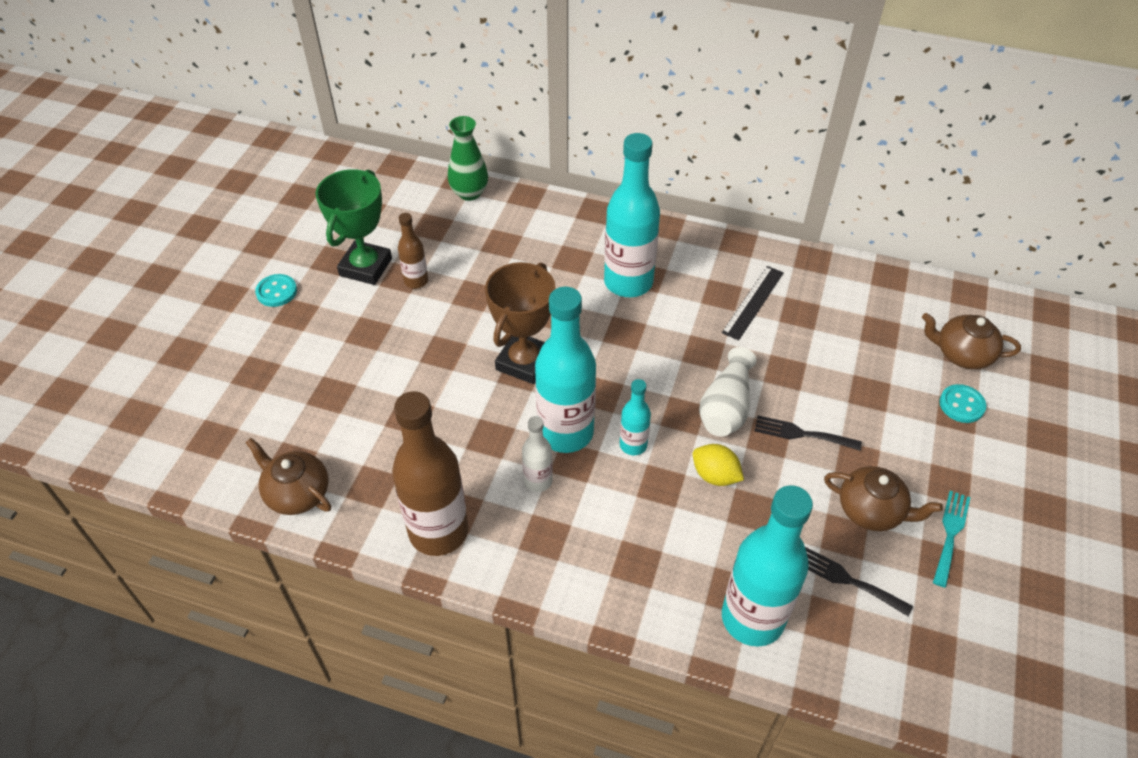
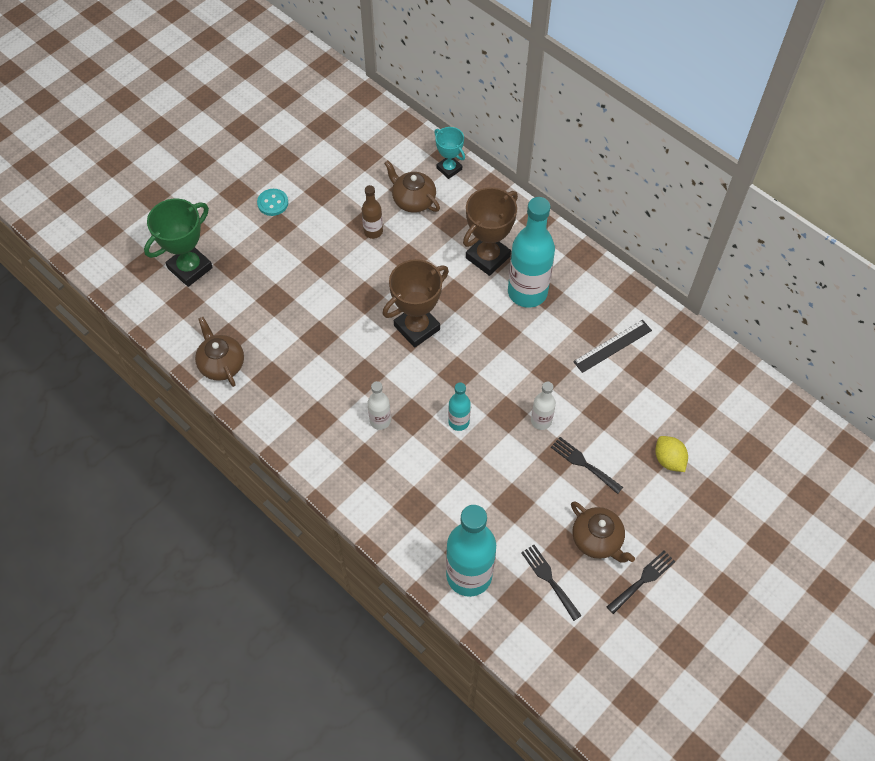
camera: 25 degrees right, 10 degrees up
(365, 267) = (343, 206): green trophy -> green trophy (190, 268)
(438, 531) = (298, 429): brown bottle -> none
(469, 193) = (449, 169): green vase -> turquoise trophy
(563, 263) = (488, 257): none -> brown trophy
(565, 432) = (417, 393): turquoise bottle -> none
(715, 475) = (502, 468): yellow lemon -> yellow lemon (668, 460)
(726, 407) = (541, 421): white vase -> white bottle
(950, 534) = (643, 580): turquoise fork -> black fork
(961, 405) = (719, 491): turquoise button -> none
(962, 354) = (748, 453): brown teapot -> brown teapot (413, 200)

